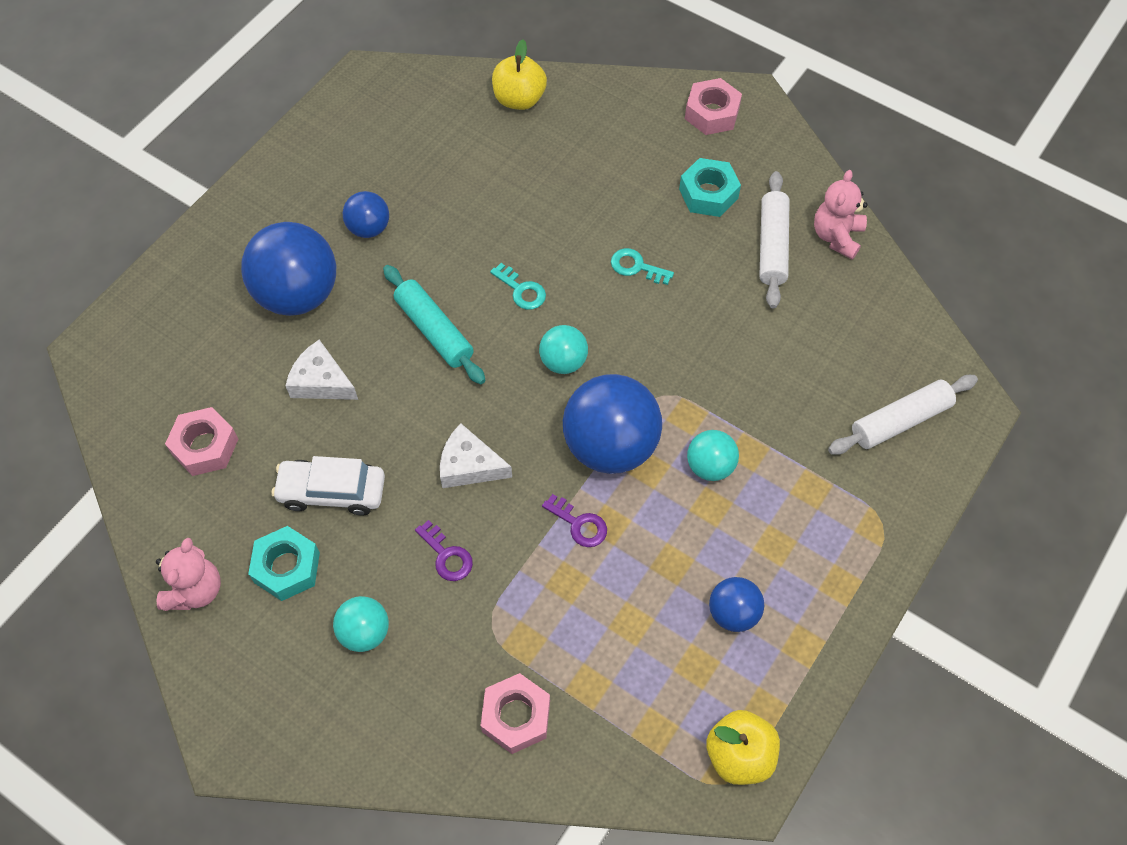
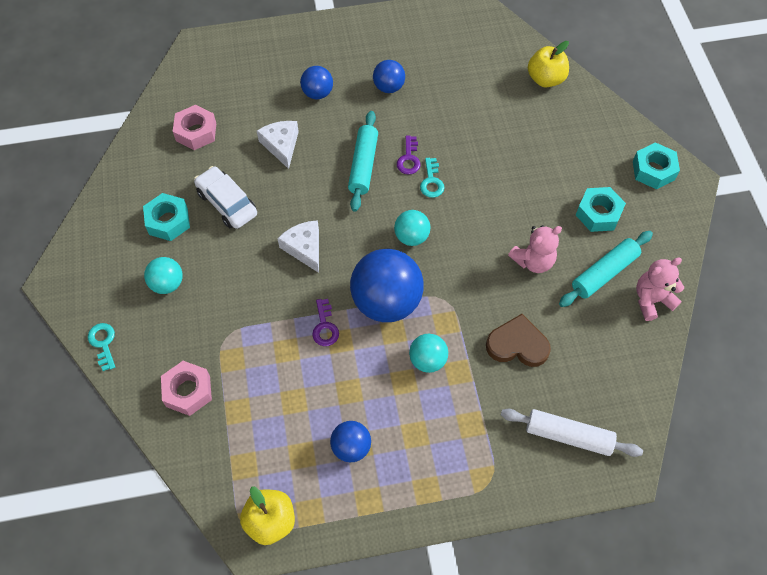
camera: 45 degrees right, 0 degrees up
(195, 590) = (120, 195): pink teddy bear -> pink teddy bear (533, 261)
(298, 294) = (317, 93): blue ball -> blue ball, size x0.52
(447, 556) = (244, 282): purple key -> purple key (409, 159)
(636, 267) = (509, 220): turquoise key -> turquoise key (103, 343)
(712, 113) = (653, 170): pink nut -> turquoise nut
(771, 378) = (517, 344): none -> brown heart
(772, 246) = (604, 273): white rolling pin -> turquoise rolling pin

